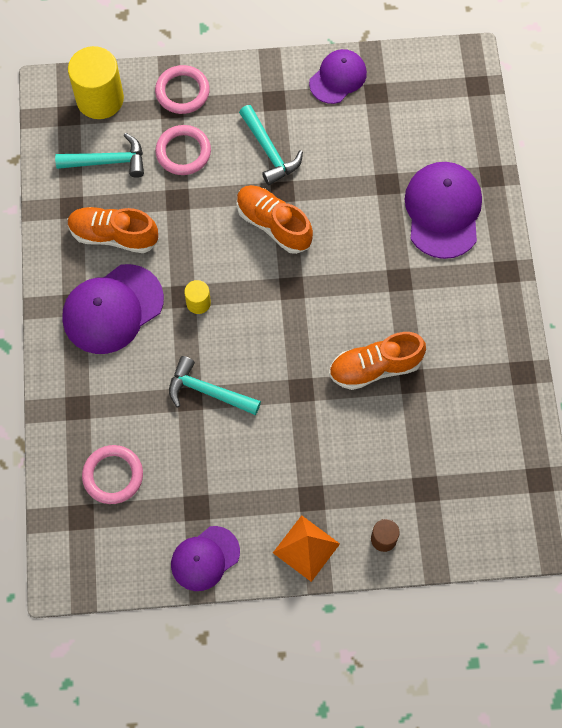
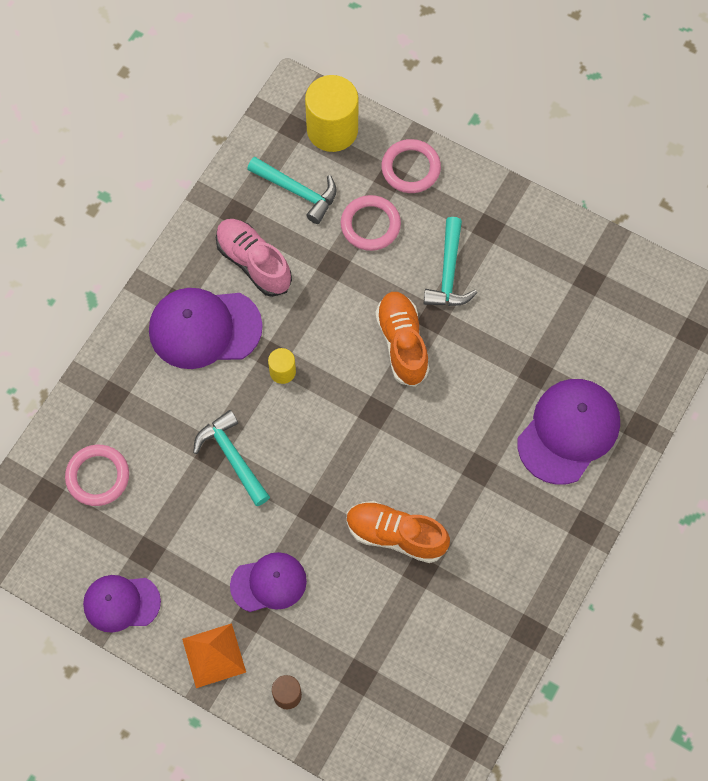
camera: 35 degrees right, 0 degrees up
(113, 235) = (253, 262): orange shoe -> pink shoe
(338, 78) = (564, 243): purple cap -> purple cap (269, 583)

